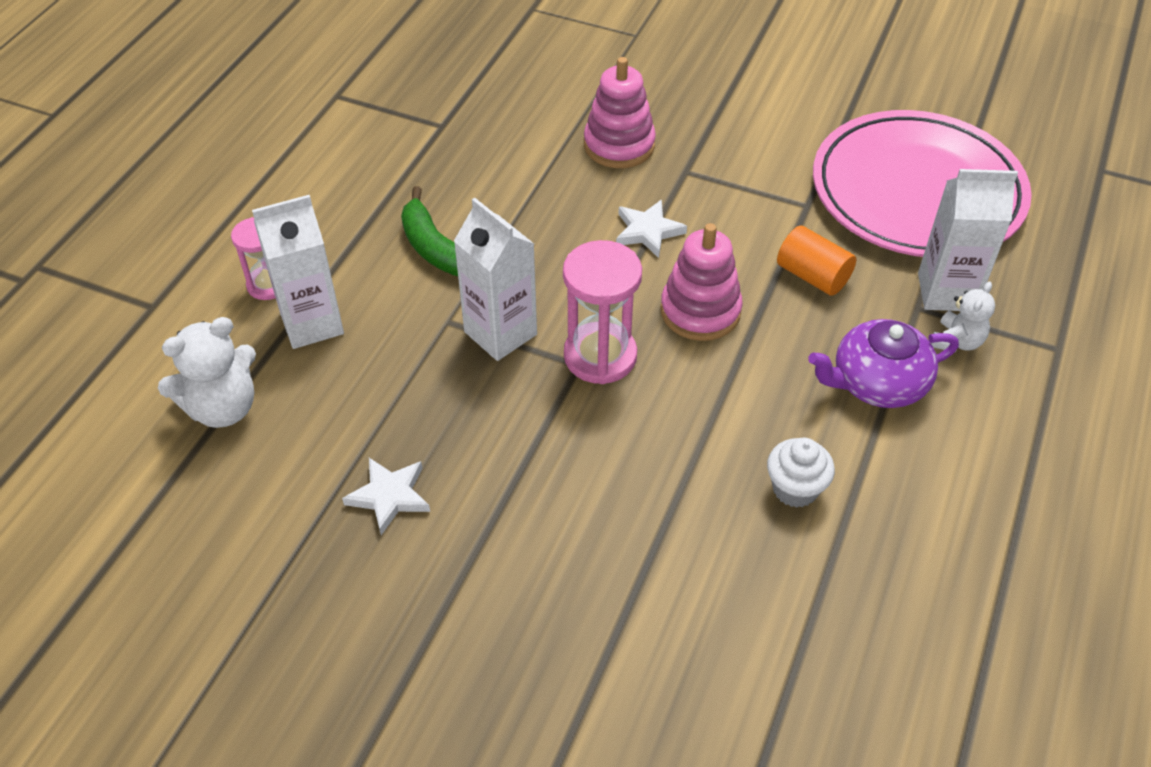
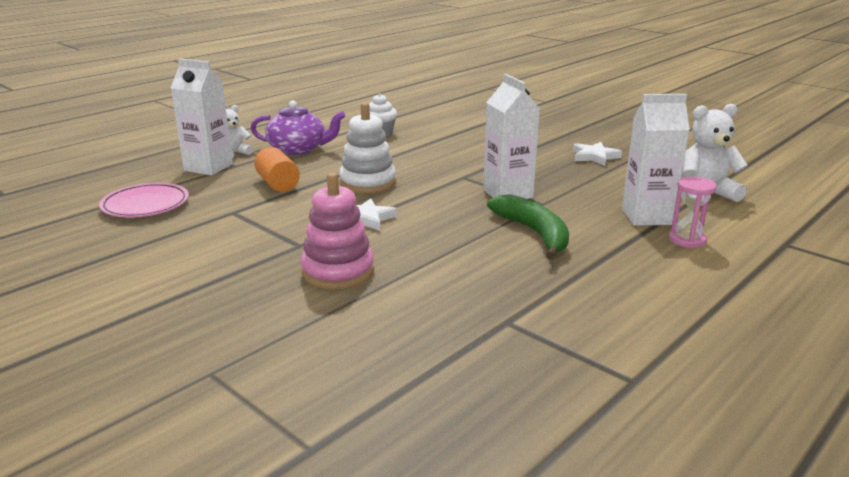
camera: 160 degrees left, 25 degrees down
(600, 356) = (447, 177): pink hourglass -> none
(700, 311) = (367, 183): pink stacking toy -> white stacking toy
(917, 192) = (145, 205): pink plate -> pink plate, size x0.49

